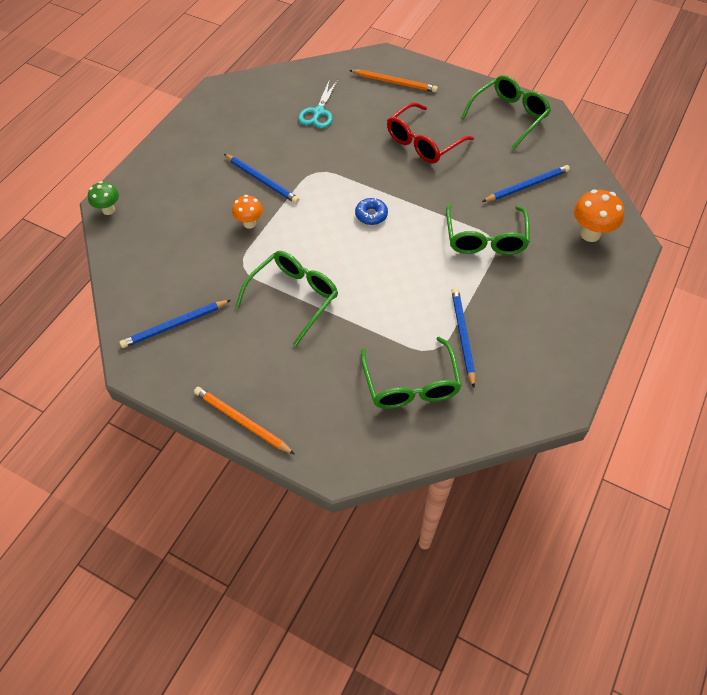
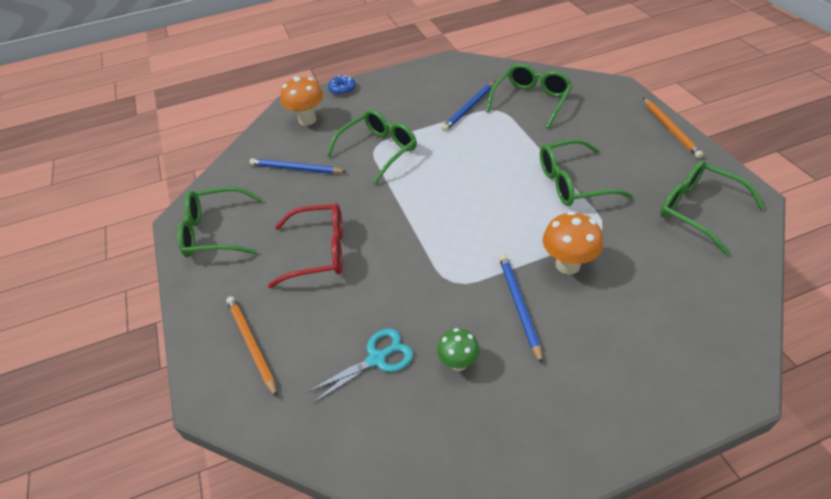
camera: 135 degrees left, 10 degrees down
(108, 210) = (738, 375): green mushroom -> green mushroom (458, 363)
(175, 325) = (699, 210): blue pencil -> green glasses
(249, 223) = (567, 265): orange mushroom -> orange mushroom, size x1.55
(371, 215) = (444, 212): blue donut -> blue donut (342, 89)

